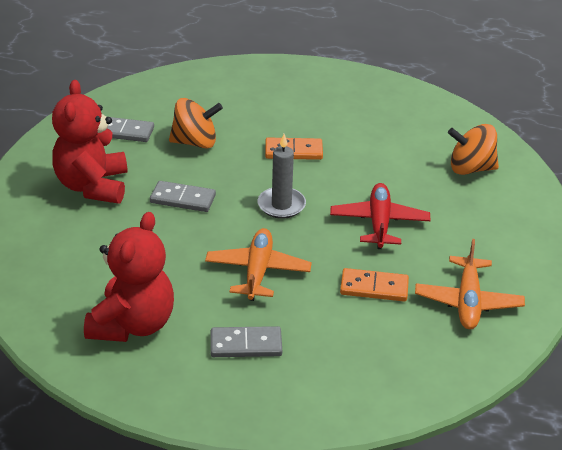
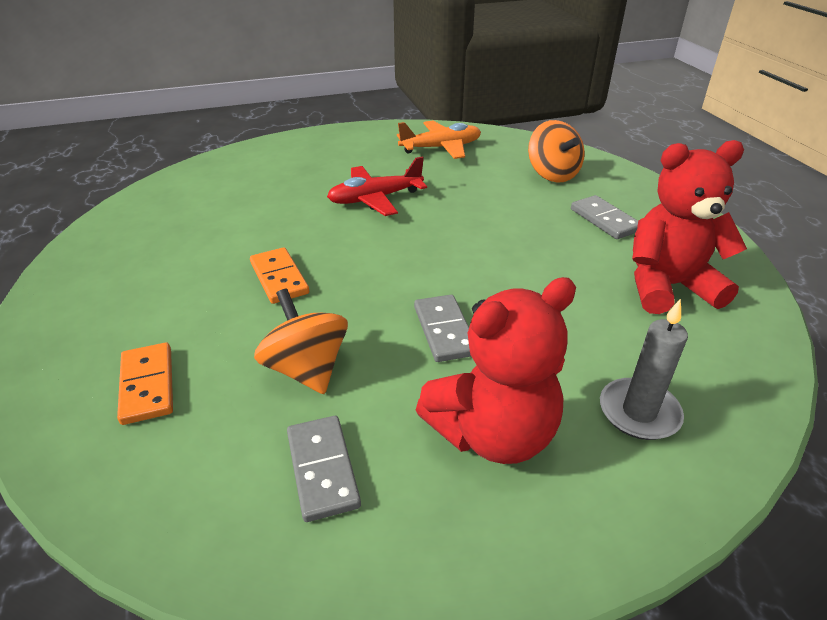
camera: 115 degrees left, 0 degrees up
(258, 271) = (511, 240): orange plane -> none
(281, 205) = (394, 257): grey candle -> grey candle (639, 412)
(374, 288) = (467, 183): orange domino -> orange domino (148, 385)
(470, 168) = (250, 174): orange spinning top -> orange spinning top (552, 174)

